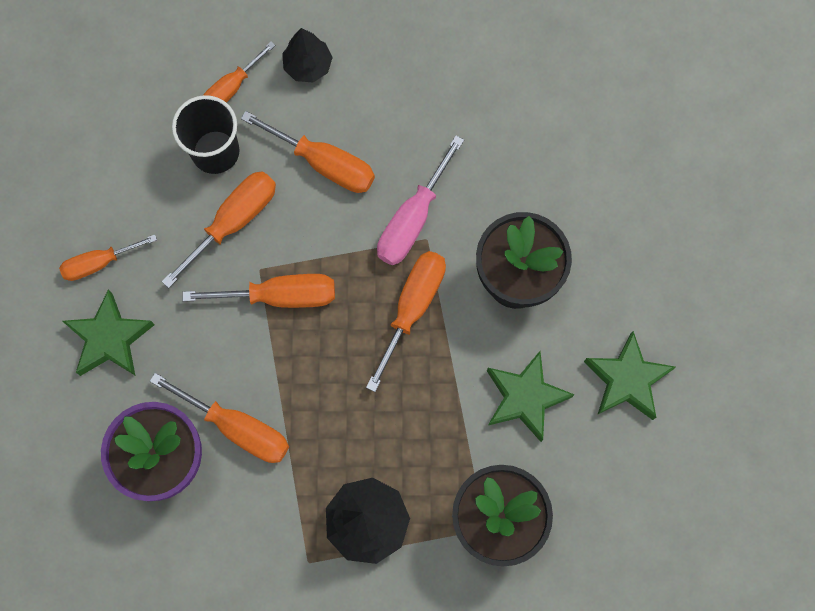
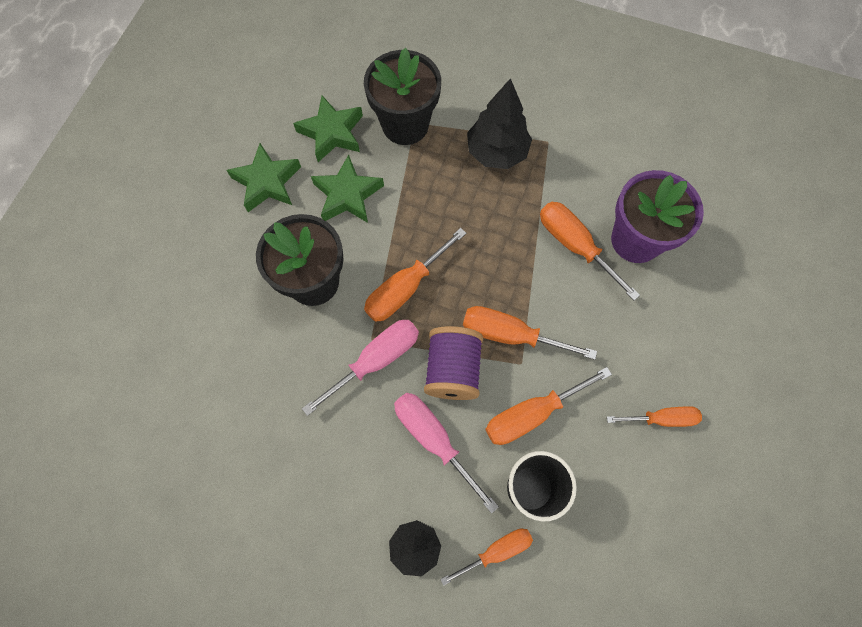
camera: 160 degrees left, 5 degrees down
(110, 339) = (664, 349): green star -> green star (332, 133)
(324, 163) = (434, 439): orange screwdriver -> pink screwdriver
(329, 238) = (453, 370): none -> purple spool

